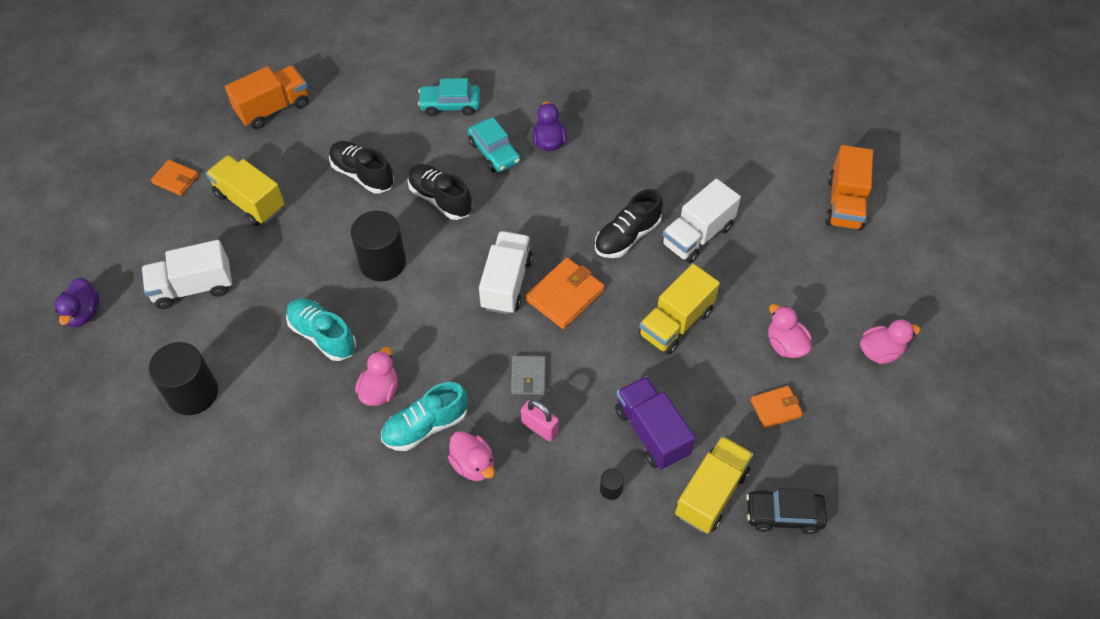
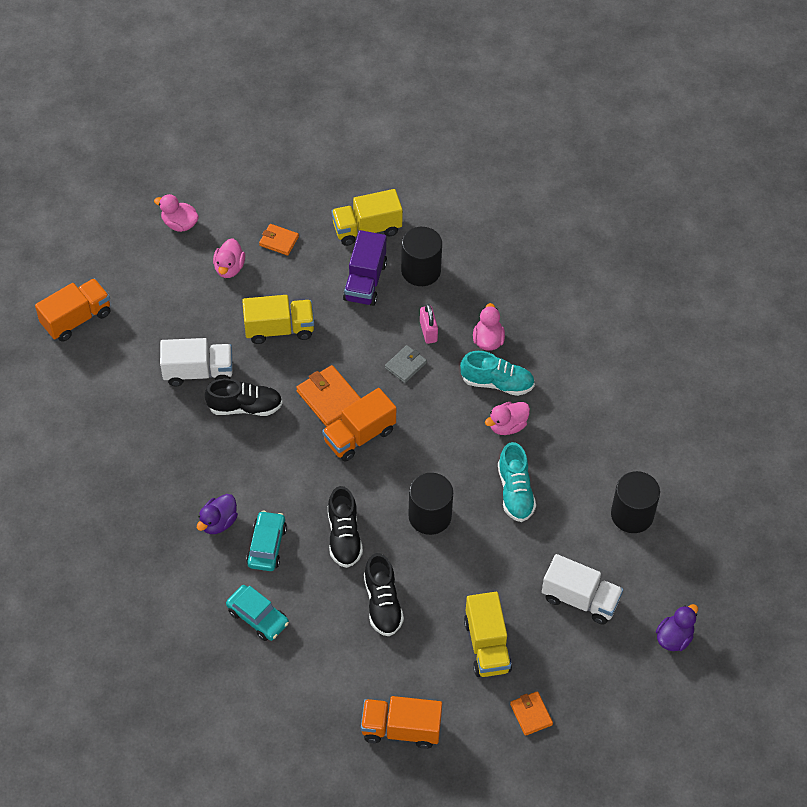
camera: 140 degrees left, 0 degrees up
(506, 283) = (359, 436): white truck -> orange truck
(565, 295) = (329, 398): orange wallet -> orange wallet turned 60 degrees clockwise
(611, 489) = (421, 270): black cylinder -> black cylinder, size x2.35
(783, 515) = (340, 192): black car -> none

